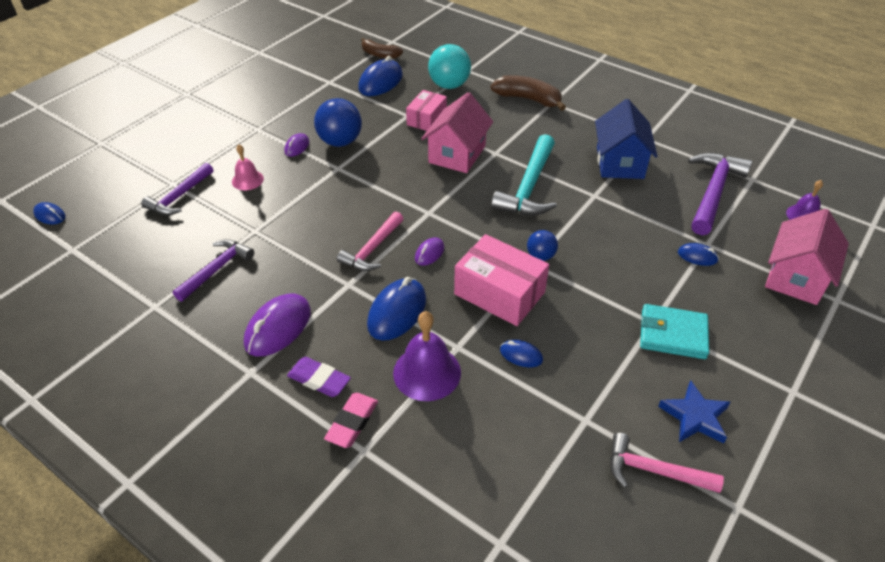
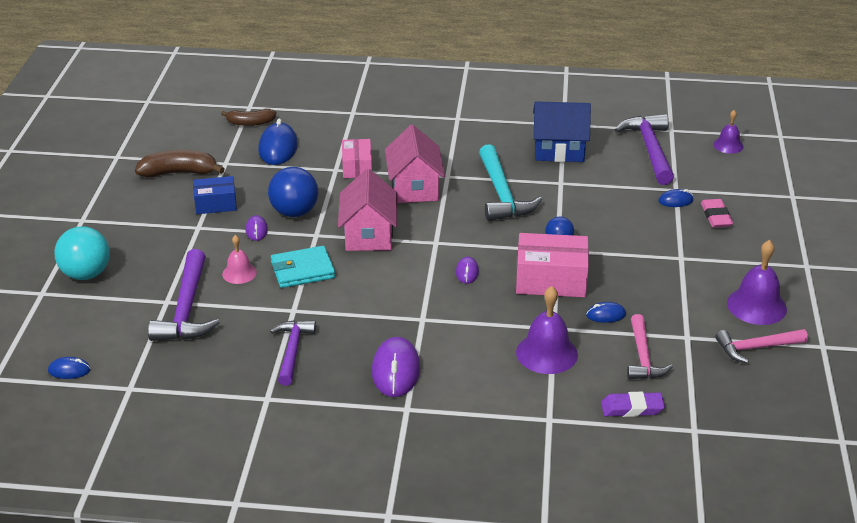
camera: 30 degrees left, 10 degrees down
(179, 196) = (186, 309): purple hammer -> purple hammer, size x1.53
(289, 113) = (215, 204): none -> blue box
(319, 380) = (468, 391): purple eraser -> purple eraser (632, 408)
(352, 422) = (522, 406): pink eraser -> pink eraser (716, 216)
(372, 249) = (415, 286): pink hammer -> pink hammer (643, 357)
(397, 312) = (483, 323): blue mouse -> none
(449, 85) = (349, 131): turquoise ball -> turquoise ball (86, 274)
(528, 99) = (434, 122): brown banana -> brown banana (179, 173)
(620, 162) = (559, 150): blue house -> blue house turned 60 degrees counterclockwise
(673, 334) = (701, 260): turquoise wallet -> turquoise wallet (302, 270)
(695, 417) = (756, 306): blue star -> purple bell
(796, 277) = (754, 191): pink house -> pink house (368, 235)

